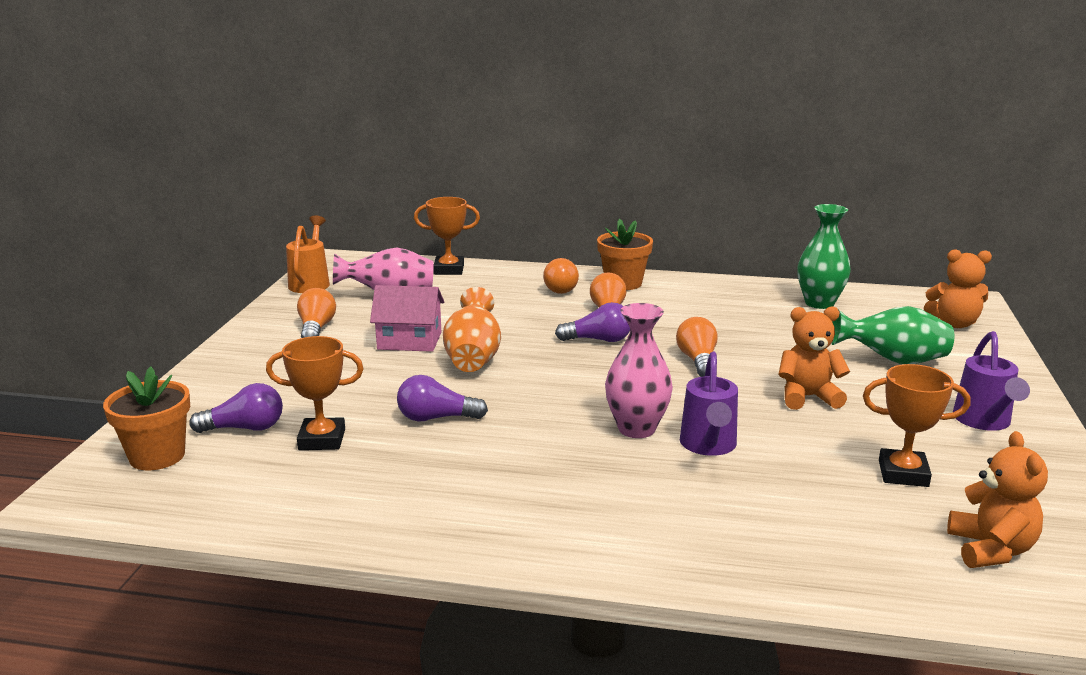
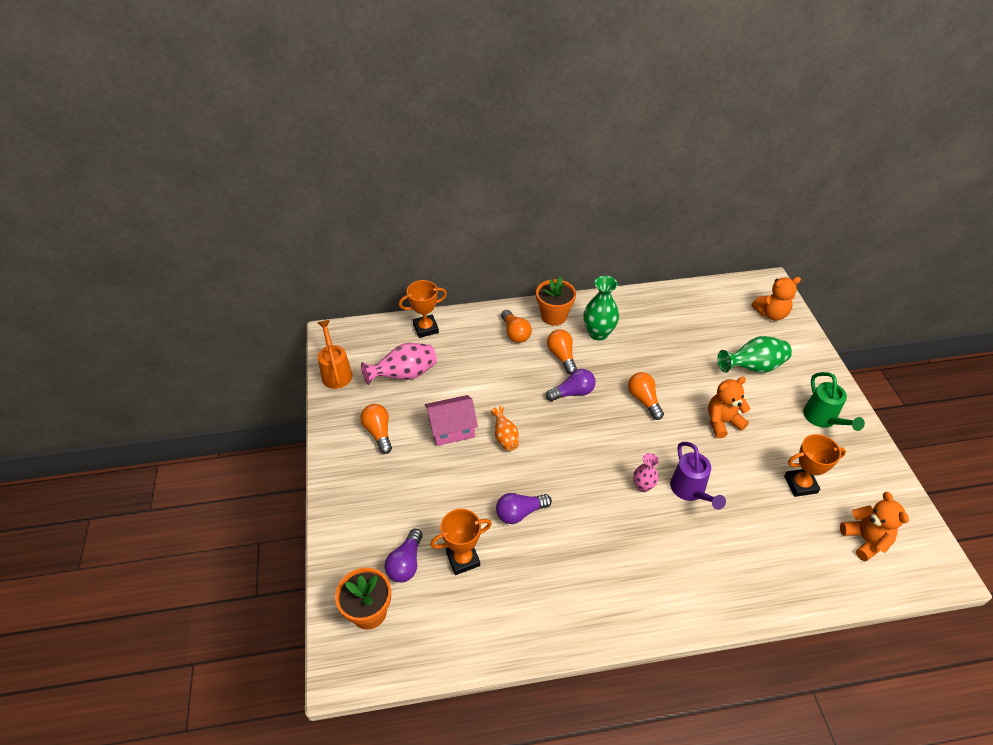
camera: 20 degrees left, 25 degrees up
(245, 428) = (406, 563): purple light bulb -> purple light bulb turned 135 degrees clockwise
(473, 358) = (505, 437): orange vase -> orange vase, size x0.59
(636, 429) = (643, 486): pink vase -> pink vase, size x0.59
(819, 303) = (686, 310): green vase -> green vase (598, 333)
(984, 421) = (822, 419): purple watering can -> green watering can

